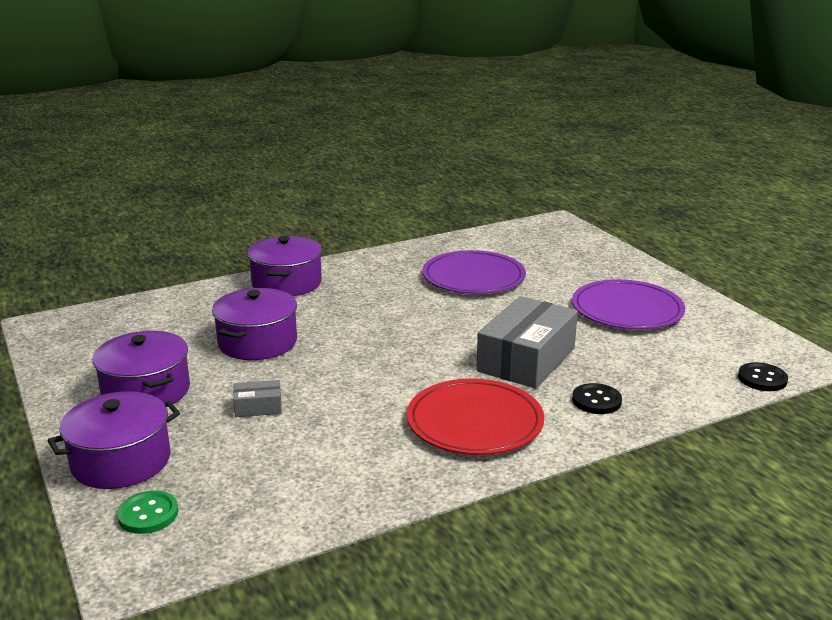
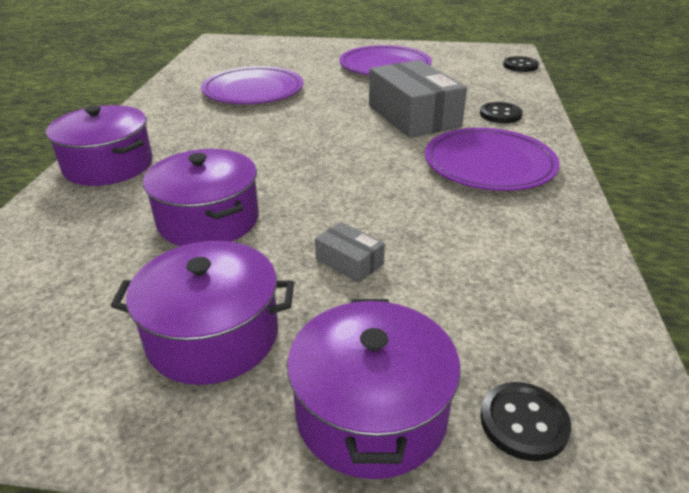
camera: 55 degrees left, 10 degrees up
(148, 514) = (523, 422): green button -> black button
(258, 407) = (349, 261): grey box -> grey box turned 75 degrees counterclockwise
(474, 422) = (489, 164): red plate -> purple plate

